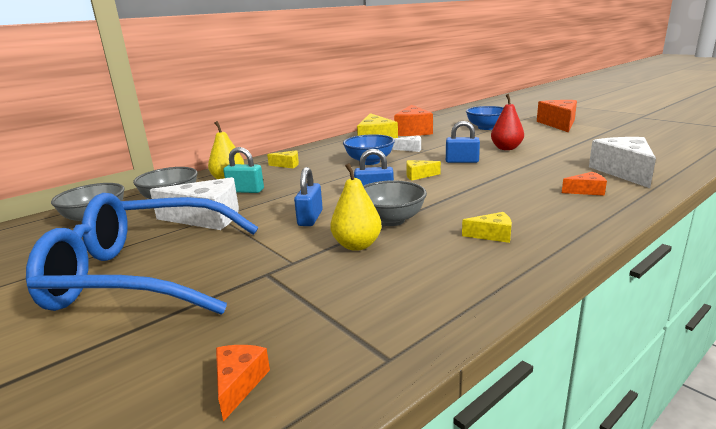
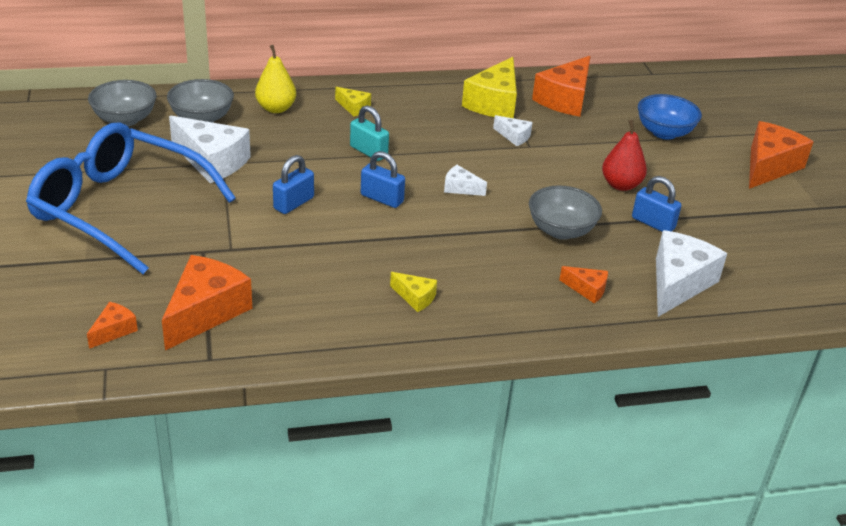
camera: 25 degrees right, 15 degrees up
(245, 191) = (276, 135): turquoise padlock -> turquoise padlock (368, 151)
(329, 318) = (206, 312): none -> orange cheese
(357, 245) = (296, 254): yellow pear -> none
(369, 161) = (441, 140): blue bowl -> none
(390, 220) = (356, 238): grey bowl -> grey bowl (561, 230)
(418, 175) = (460, 188): yellow cheese -> white cheese
(462, 161) = (537, 185): blue padlock -> blue padlock (653, 223)

